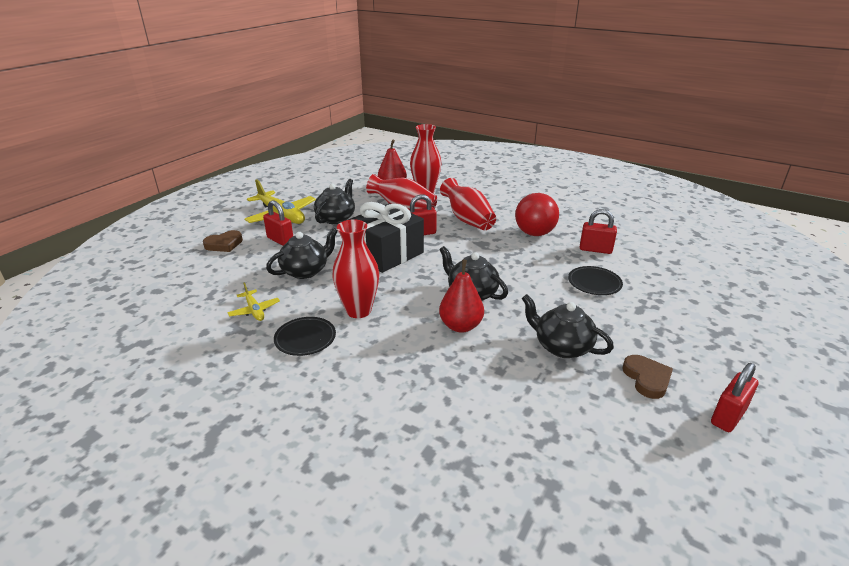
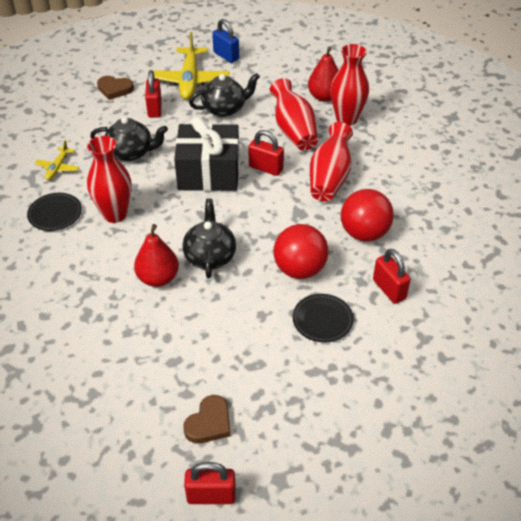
camera: 45 degrees right, 15 degrees up
(287, 194) = (226, 56): none -> blue padlock
(535, 268) = (299, 269): none -> red ball
(561, 347) = (196, 350): black teapot -> none

